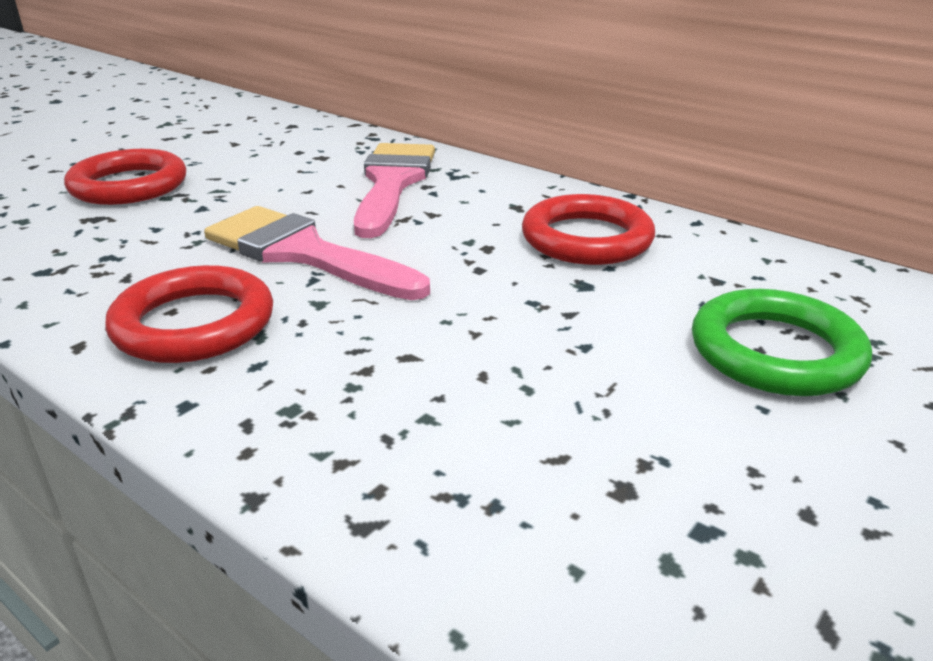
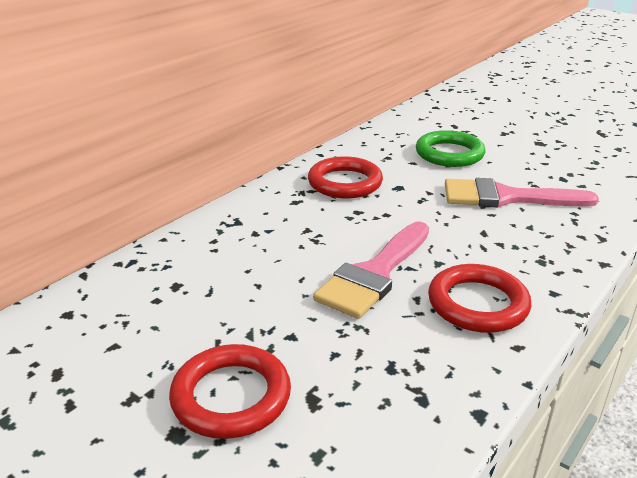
camera: 90 degrees left, 0 degrees up
(392, 183) = (249, 246): pink brush -> pink brush (506, 197)

